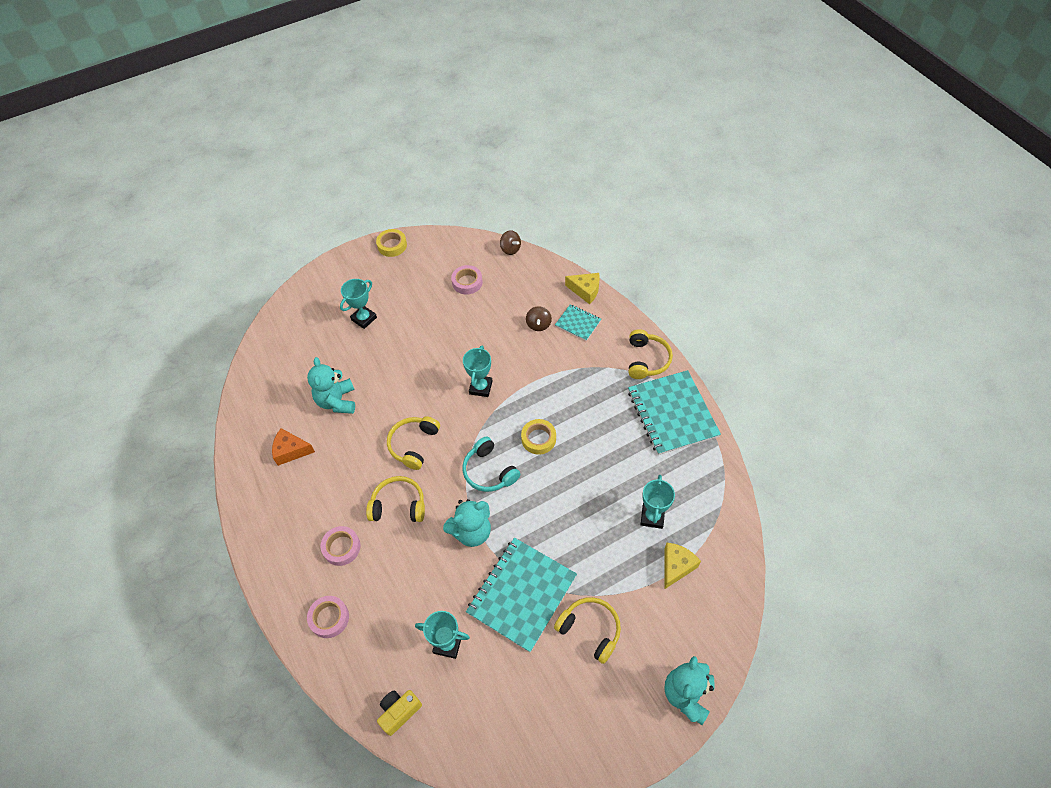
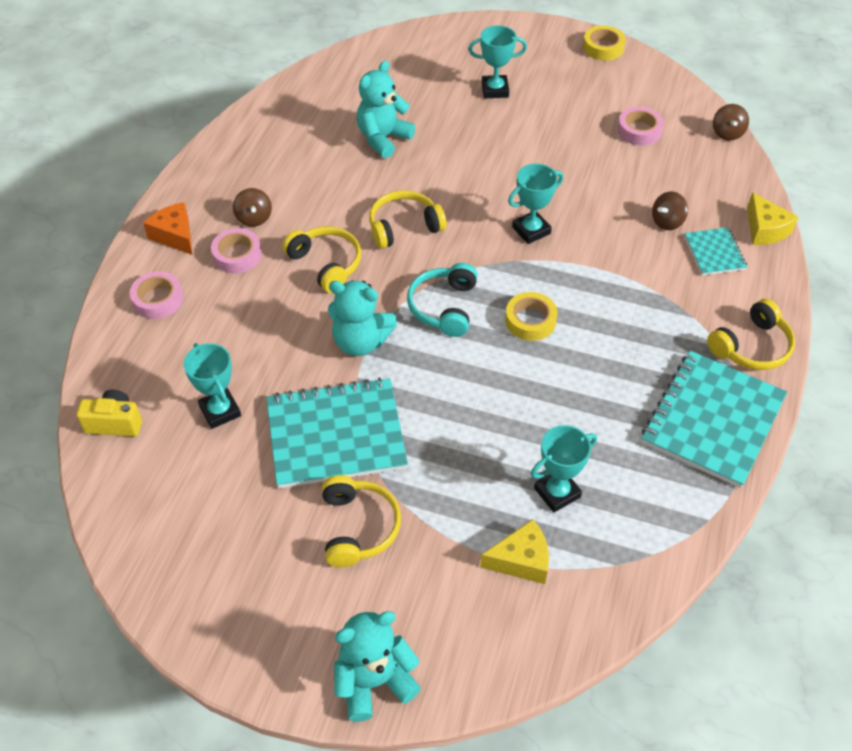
camera: 45 degrees right, 5 degrees down
(291, 450) = (295, 147): orange cheese -> orange cheese (175, 235)
(323, 516) = (254, 218): none -> brown spinning top

